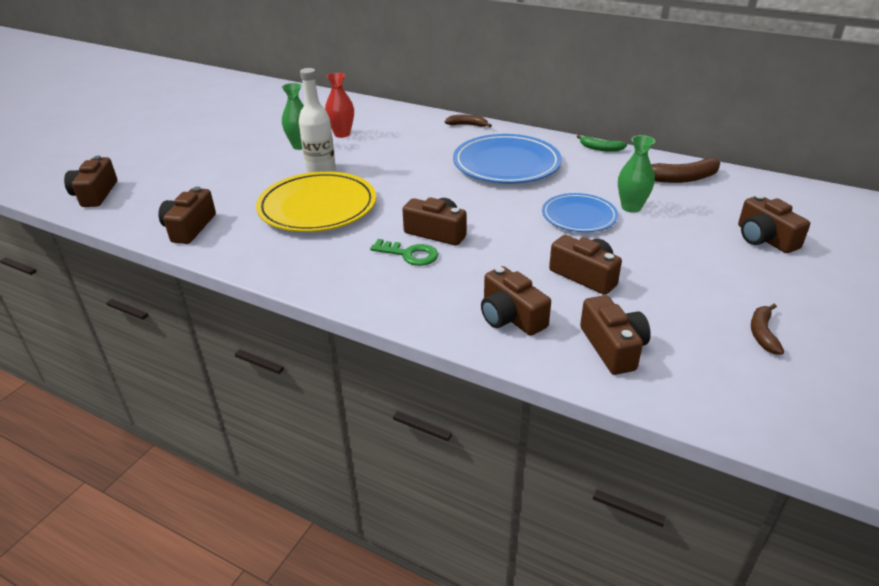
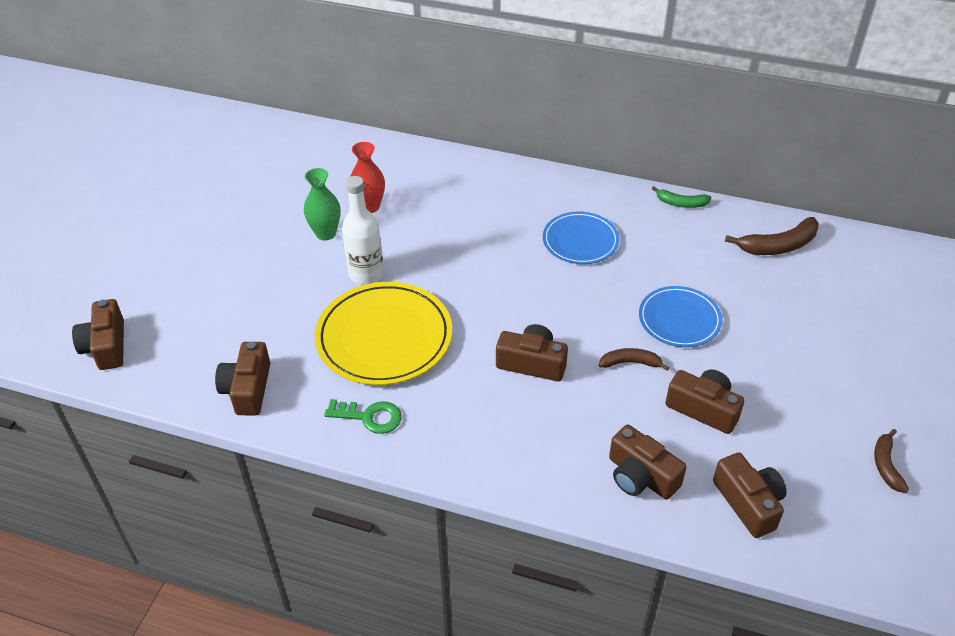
camera: 10 degrees left, 10 degrees up
(410, 254) = (512, 400): green key -> green key (370, 417)
(467, 125) = (517, 175): brown banana -> brown banana (630, 363)
(506, 164) = (580, 241): blue plate -> blue plate, size x0.61
(631, 207) = (732, 299): green vase -> none
(764, 238) = (875, 331): brown camera -> none

